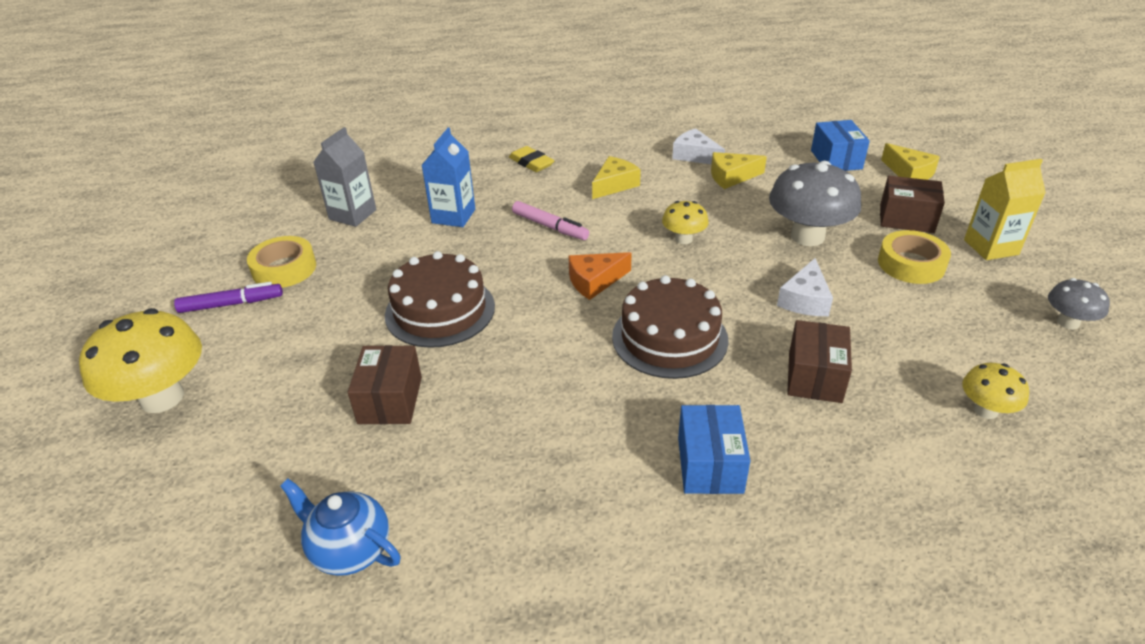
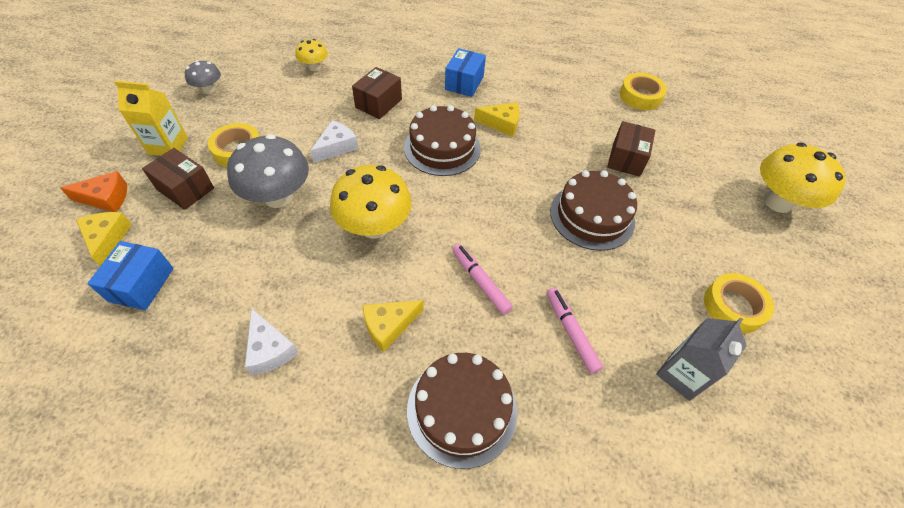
camera: 165 degrees left, 15 degrees up
(231, 304) = (766, 275): purple marker -> none
(350, 550) = (640, 96): blue teapot -> yellow tape
(453, 216) = (571, 332): blue carton -> pink marker
(531, 163) = (462, 409): yellow eraser -> brown cake
(594, 281) = (468, 206): orange cheese -> orange cheese (106, 198)
(683, 239) = (374, 226): yellow mushroom -> yellow mushroom, size x1.90
(731, 177) = (266, 295): yellow cheese -> yellow cheese (501, 124)

